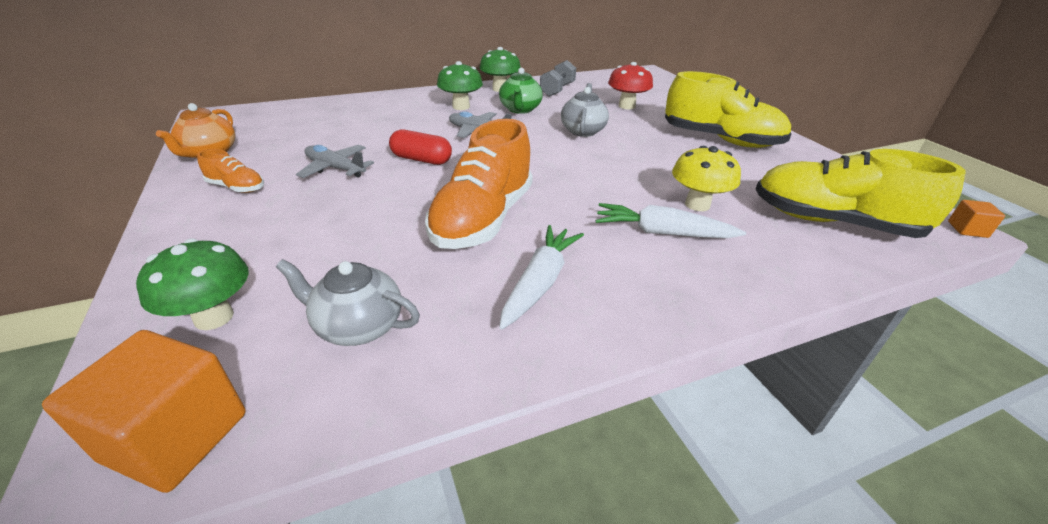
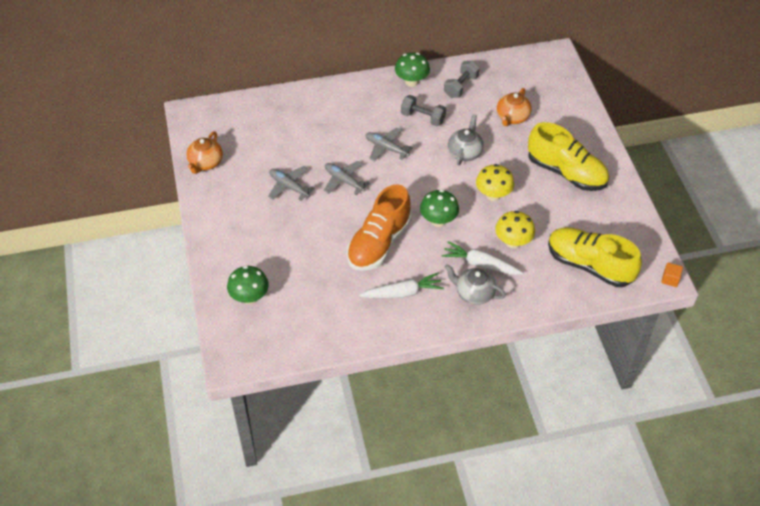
camera: 10 degrees right, 15 degrees up
(176, 436) = (253, 350): orange cube -> none
(236, 187) = (233, 201): orange shoe -> none
(358, 326) = (314, 309): grey teapot -> grey teapot (474, 293)
(421, 159) = (344, 181): red capsule -> grey plane
(461, 107) = (376, 110): green mushroom -> green mushroom (438, 221)
(520, 109) = (423, 118): green teapot -> grey dumbbell
(540, 282) = (402, 293): white carrot -> white carrot turned 45 degrees clockwise
(626, 106) = (512, 117): red mushroom -> orange teapot
(639, 162) = (493, 195): none -> yellow mushroom

